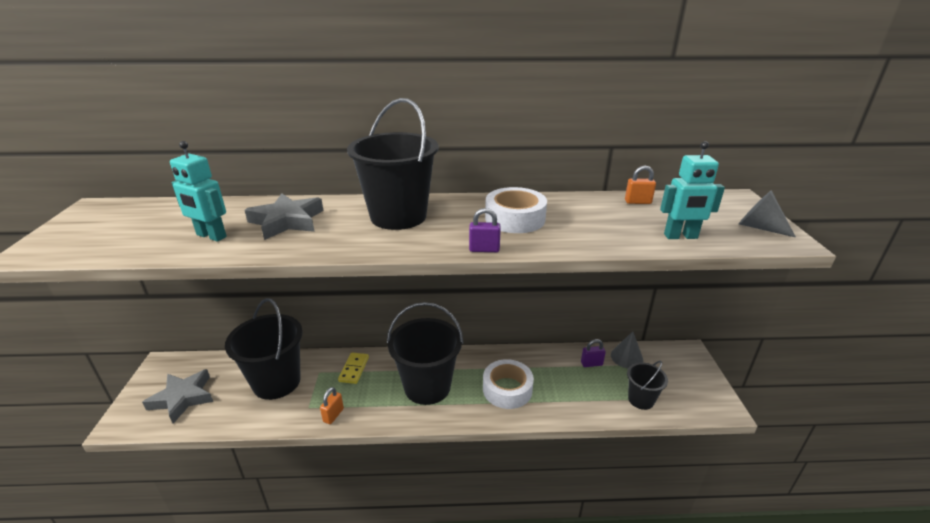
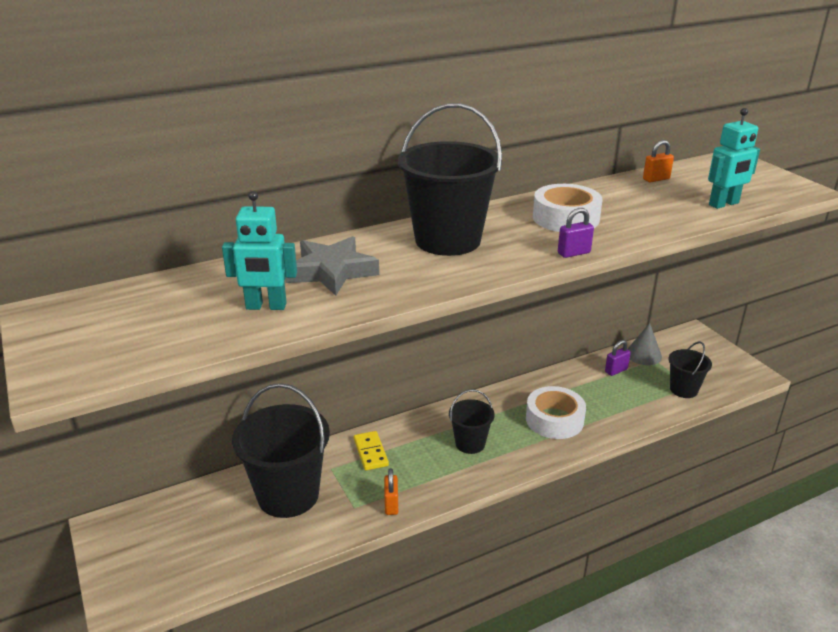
camera: 25 degrees left, 0 degrees up
(183, 398) = (180, 552): grey star -> none
(427, 387) = (470, 443): black bucket -> black bucket, size x0.53
(759, 227) = (775, 183): grey cone -> none

